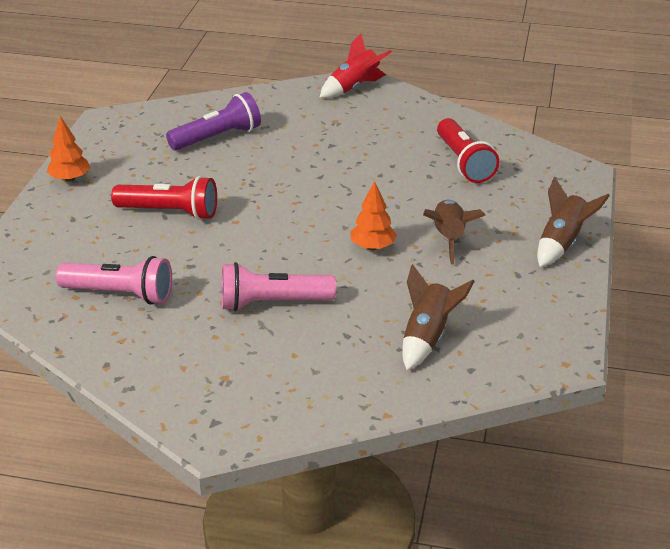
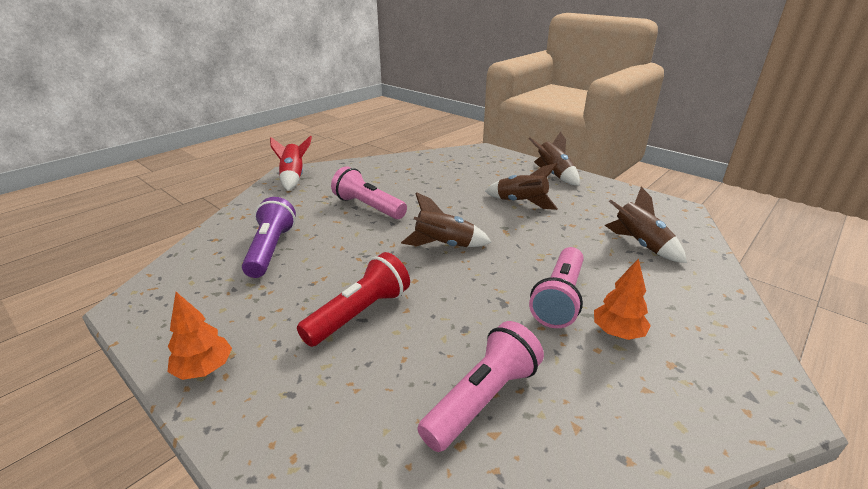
camera: 60 degrees left, 5 degrees down
(306, 218) = (444, 245): none -> brown rocket
(337, 152) = (368, 207): none -> pink flashlight
(372, 247) = (509, 231): orange tree -> orange tree (617, 333)
(464, 163) = (436, 173): red flashlight -> none

